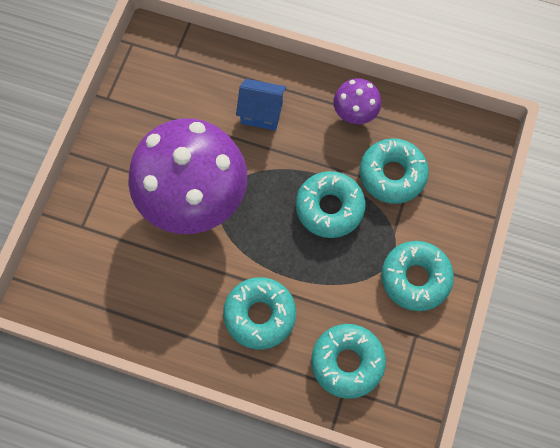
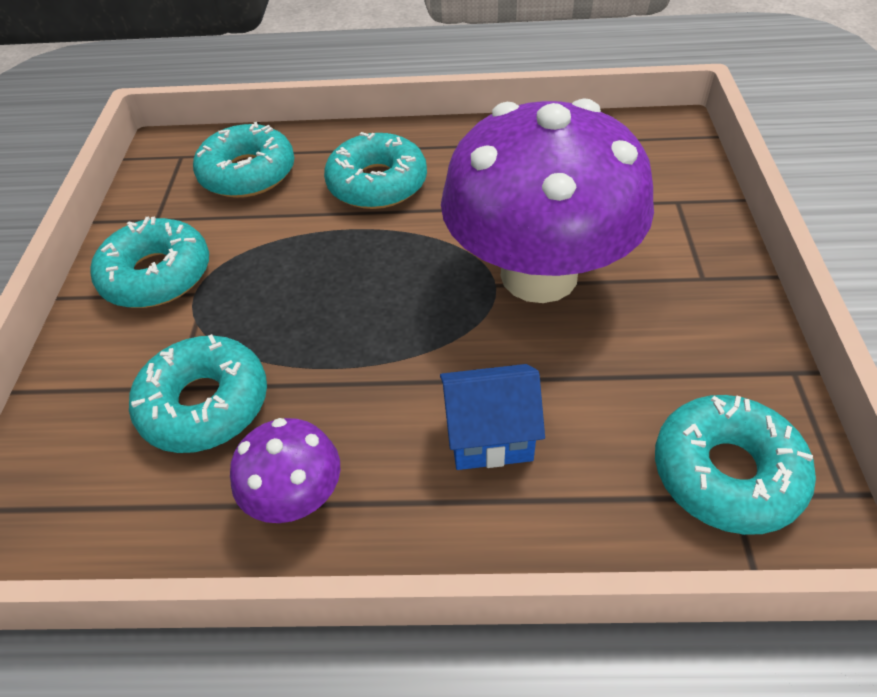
camera: 165 degrees right, 20 degrees down
(329, 208) = (311, 323): turquoise donut -> turquoise donut (726, 473)

